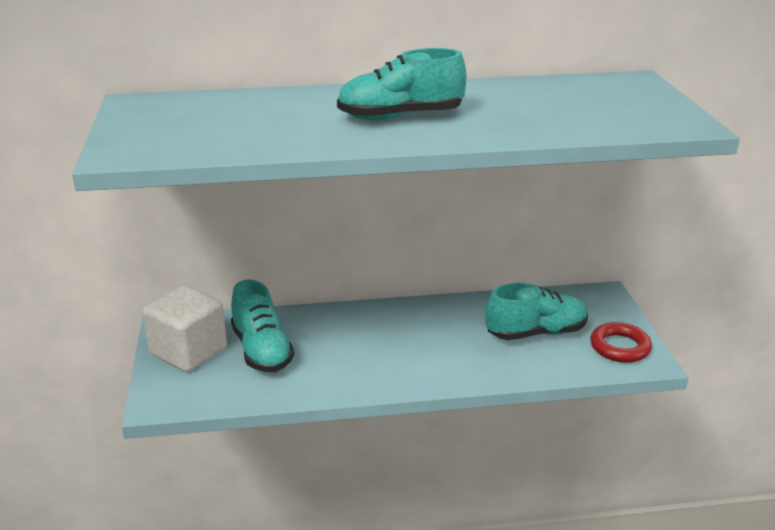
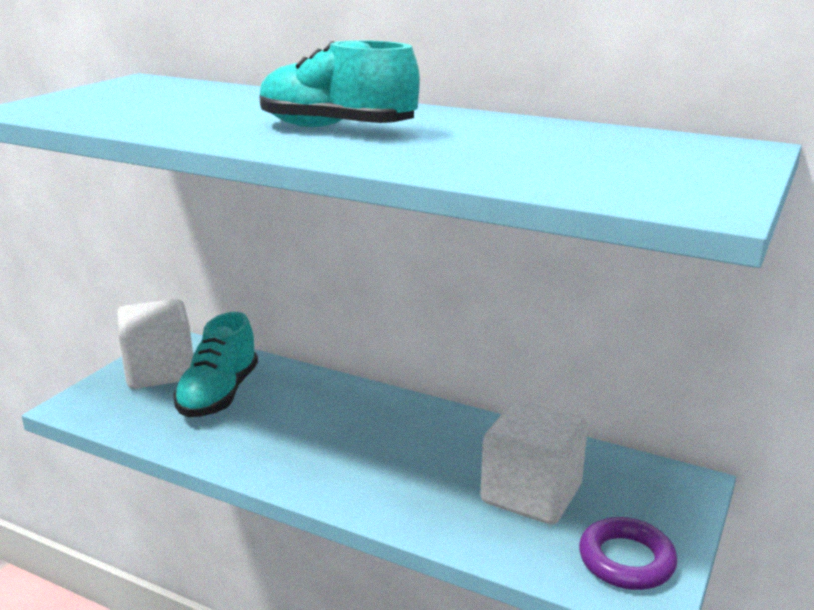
camera: 35 degrees right, 5 degrees down
(536, 333) = (531, 494): turquoise shoe -> white cube
(620, 347) = (626, 560): red ring -> purple ring

